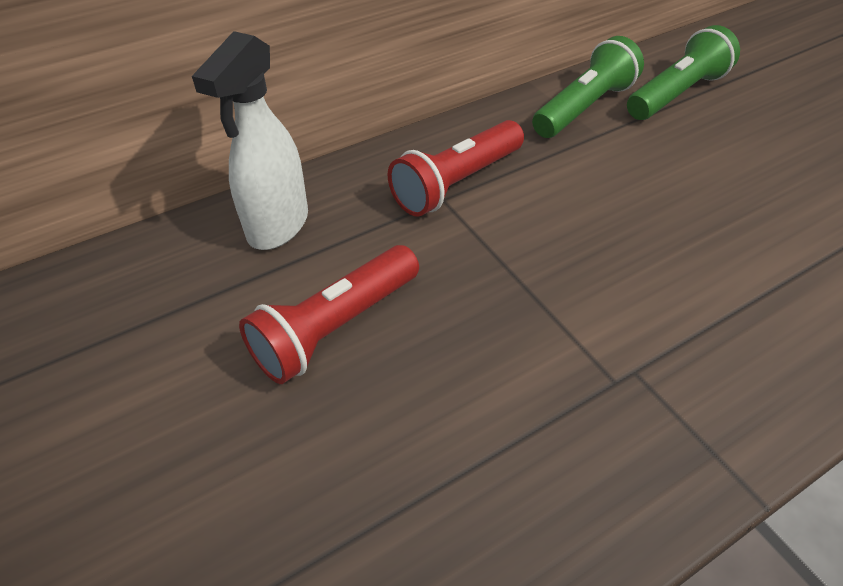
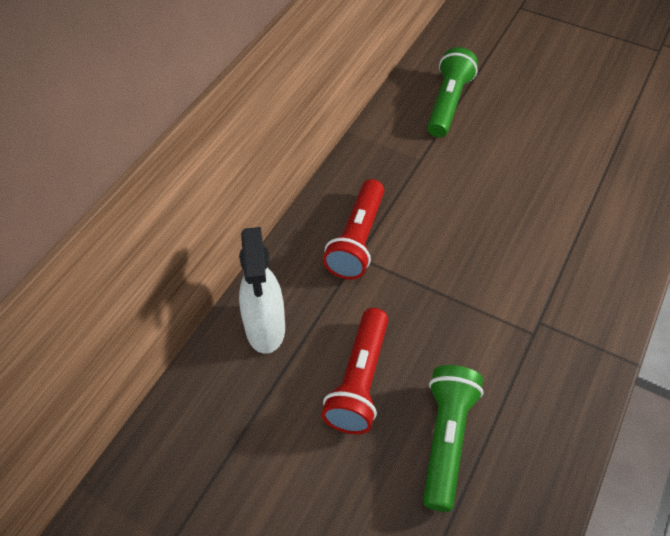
camera: 30 degrees left, 5 degrees up
(584, 107) = (397, 140): green flashlight -> green flashlight (446, 439)

